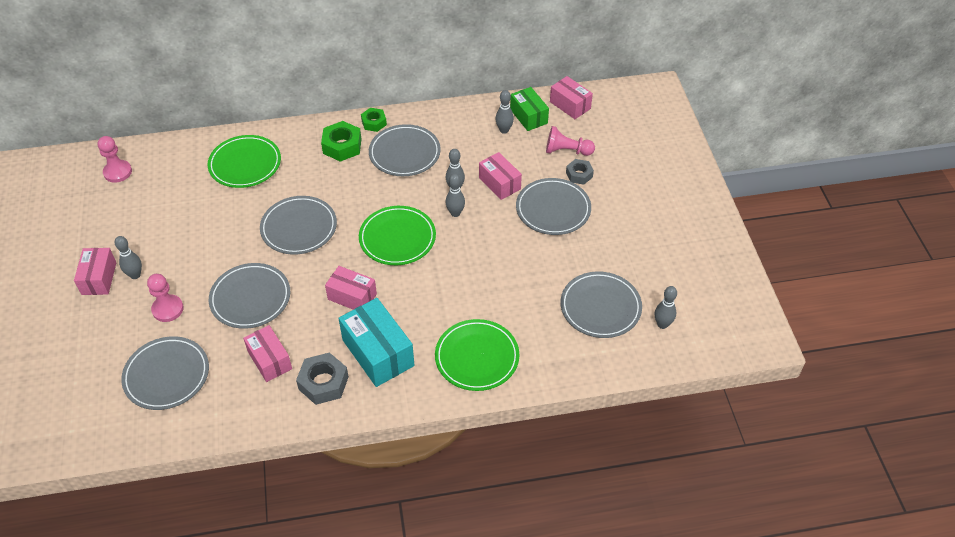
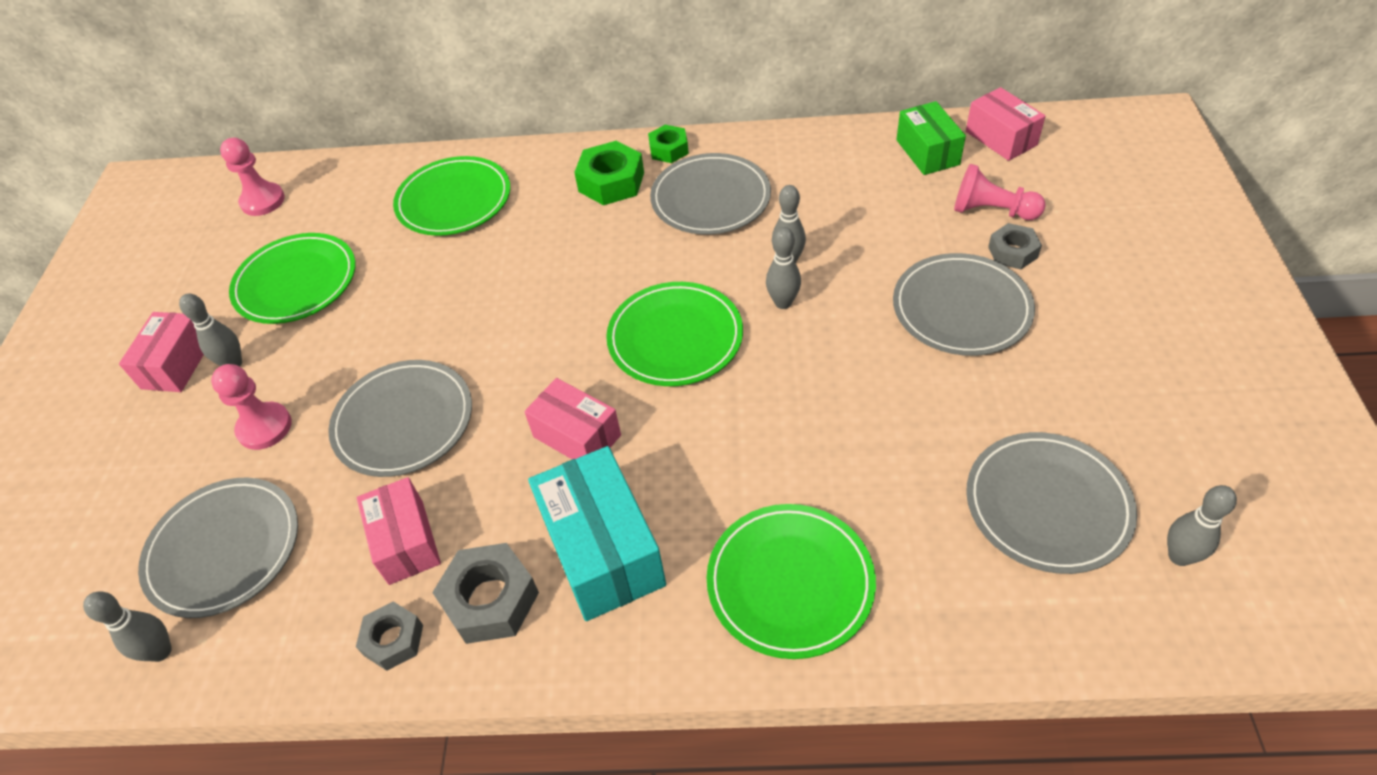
camera: 15 degrees right, 0 degrees up
(158, 223) = (296, 282): none -> green plate
(276, 407) = (393, 640): none -> grey nut
(299, 228) = (513, 307): grey plate -> none
(499, 183) = (867, 257): pink box -> none
(504, 130) = (883, 172): grey bowling pin -> grey bowling pin (161, 651)

